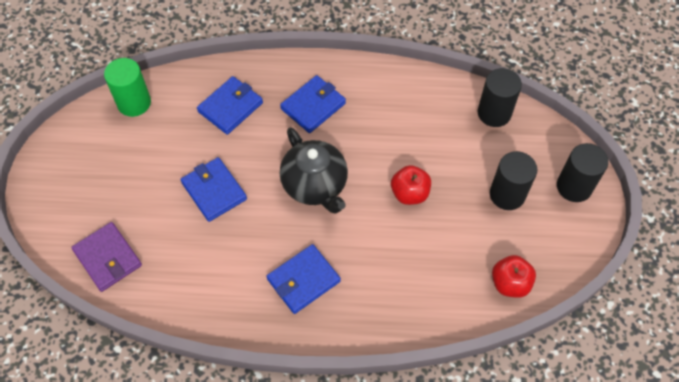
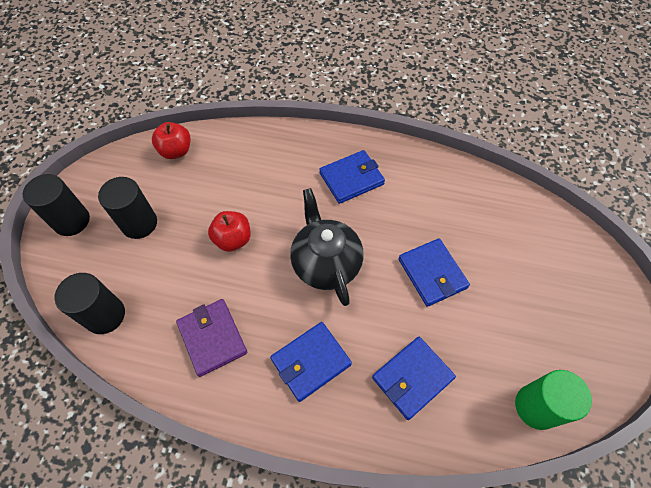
camera: 170 degrees left, 0 degrees up
(107, 258) = (533, 223): purple wallet -> purple wallet (212, 338)

